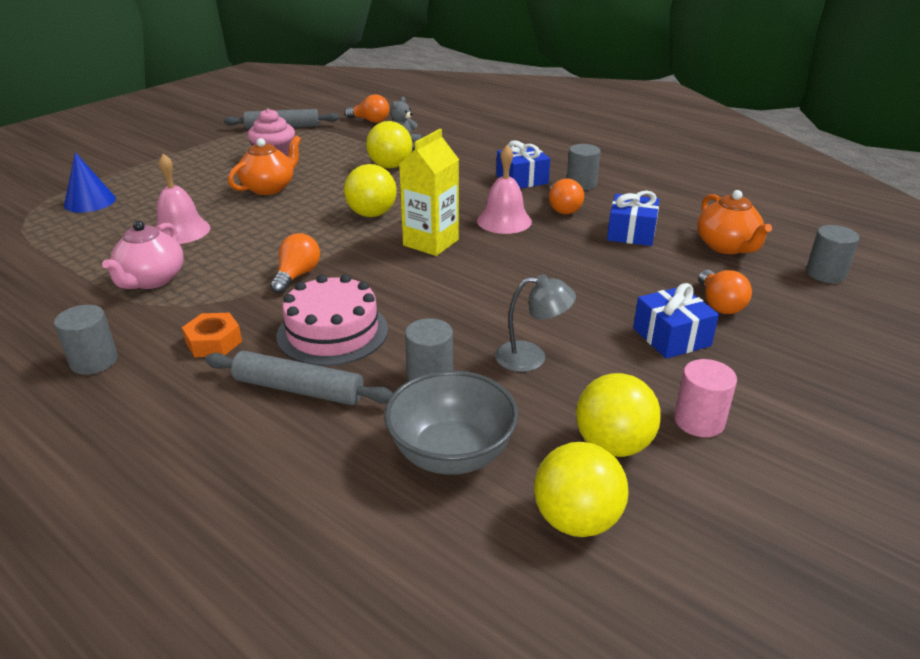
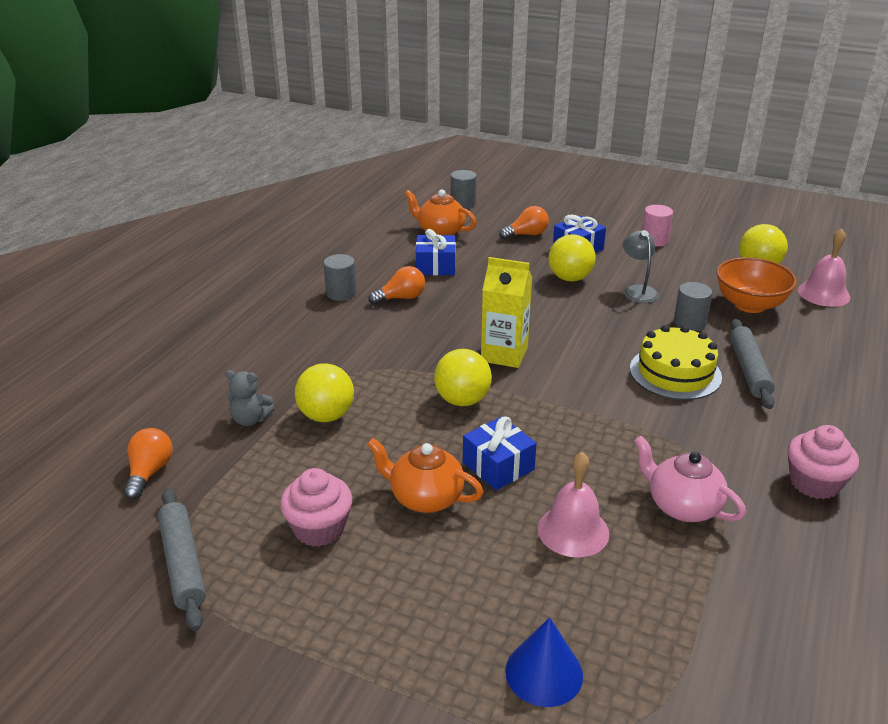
camera: 105 degrees left, 0 degrees up
(94, 361) = (814, 483): grey cylinder -> pink cupcake
(151, 280) = (682, 506): pink teapot -> pink teapot turned 135 degrees counterclockwise
(214, 342) = (735, 427): orange nut -> none
(297, 276) = (609, 414): orange light bulb -> none
(332, 332) = (675, 372): pink cake -> yellow cake
(451, 454) = (750, 305): grey bowl -> orange bowl
(504, 221) = (440, 323): pink bell -> pink bell (823, 293)
(522, 179) = (339, 325): blue gift -> blue gift (498, 466)
(613, 445) = (696, 261): yellow ball -> yellow ball (570, 278)
(727, 246) = (440, 231): orange teapot -> orange teapot turned 120 degrees counterclockwise

